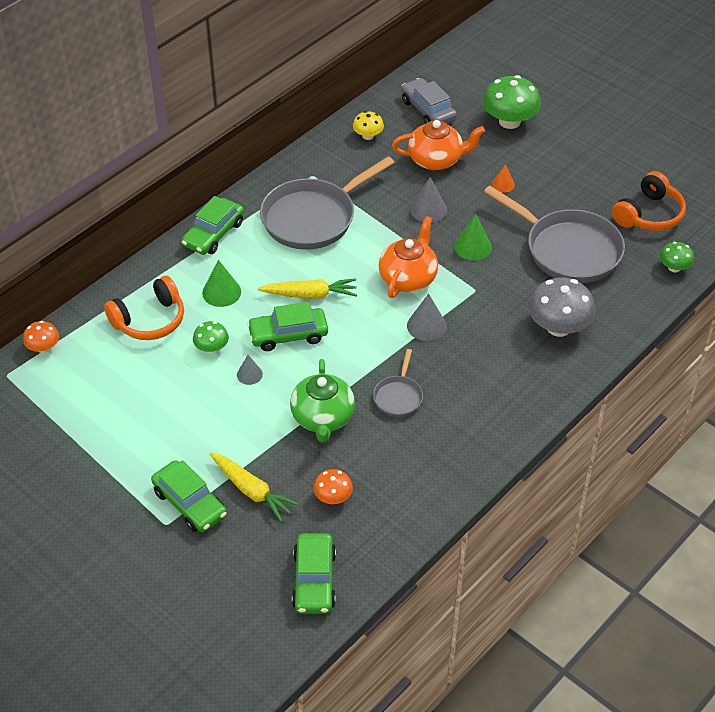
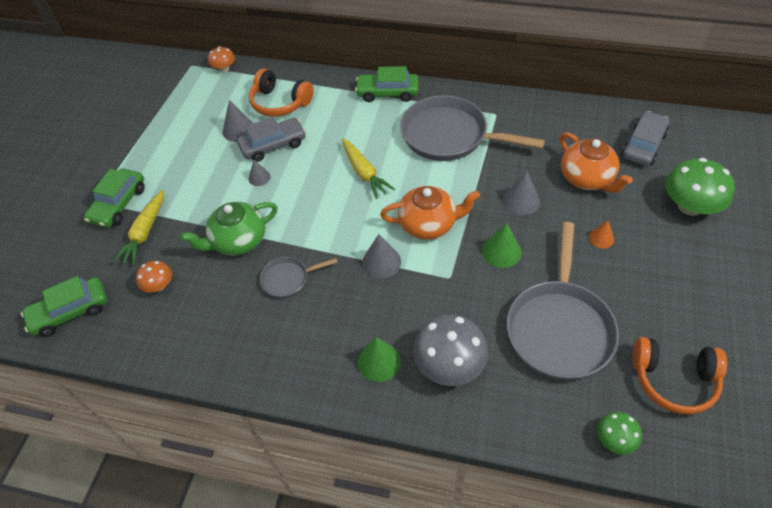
camera: 65 degrees right, 5 degrees up
(162, 368) = (238, 130): none -> grey cone
(211, 348) = (273, 145): green mushroom -> grey car
(221, 292) = (332, 124): green cone -> green cone (379, 361)
(288, 335) = (313, 180): green car -> none
(368, 136) = (573, 124): yellow mushroom -> none

